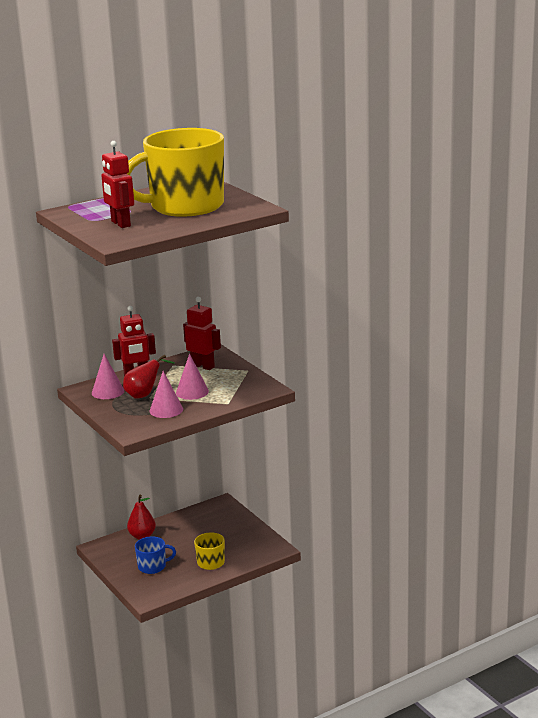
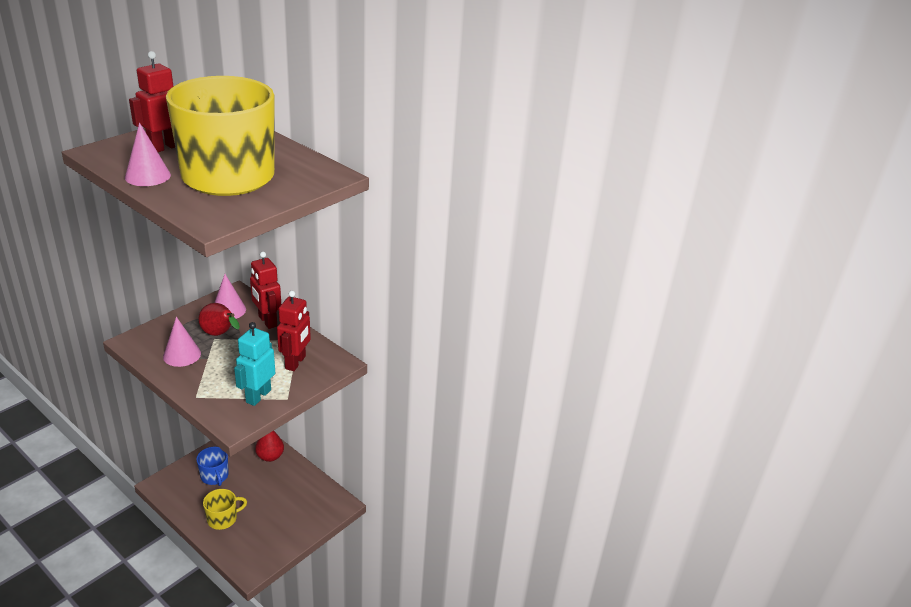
camera: 70 degrees right, 10 degrees up
(192, 392) = (226, 365): pink cone -> pink cone (147, 176)
(239, 380) = (258, 396): none -> turquoise robot

